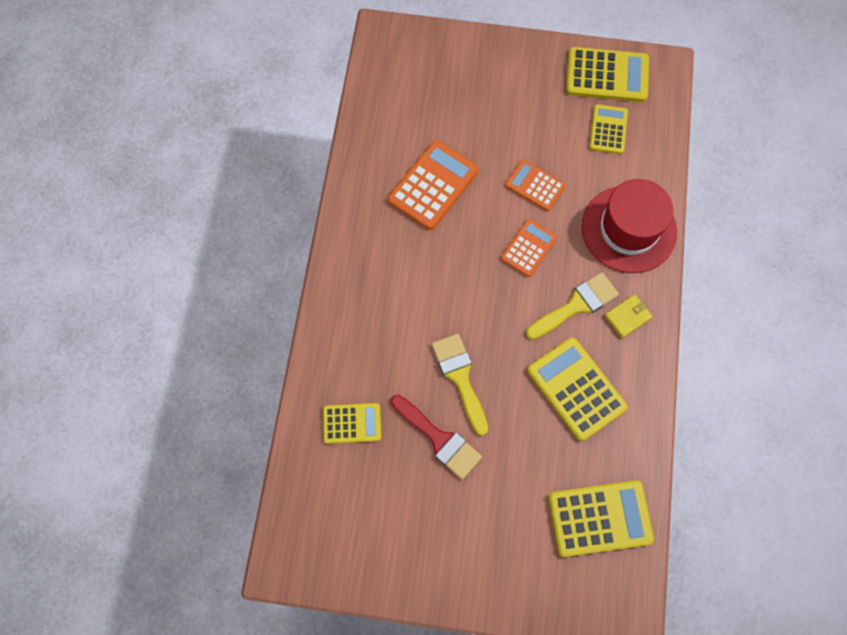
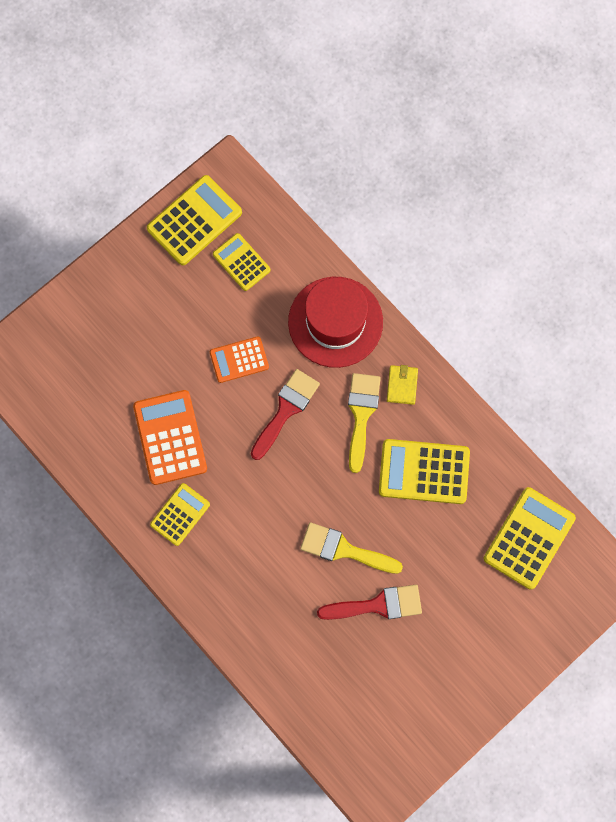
camera: 50 degrees left, 5 degrees up
(352, 423) = (311, 660): yellow calculator -> yellow calculator (180, 514)
(528, 248) = (286, 409): orange calculator -> red brush

